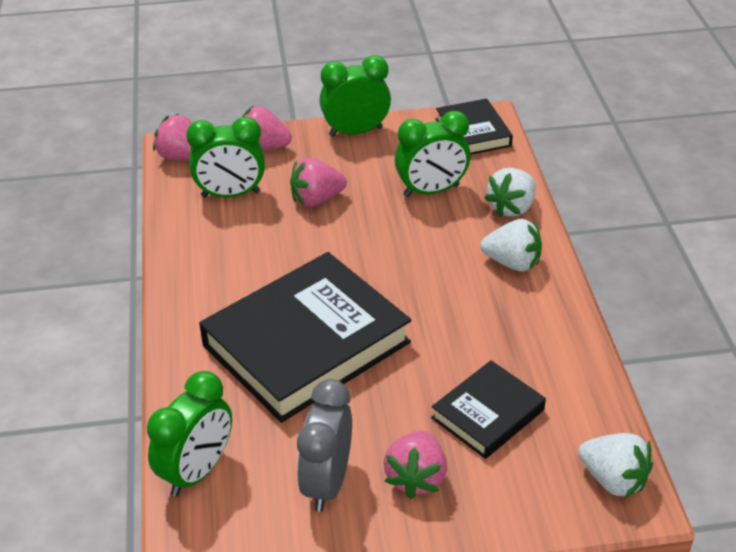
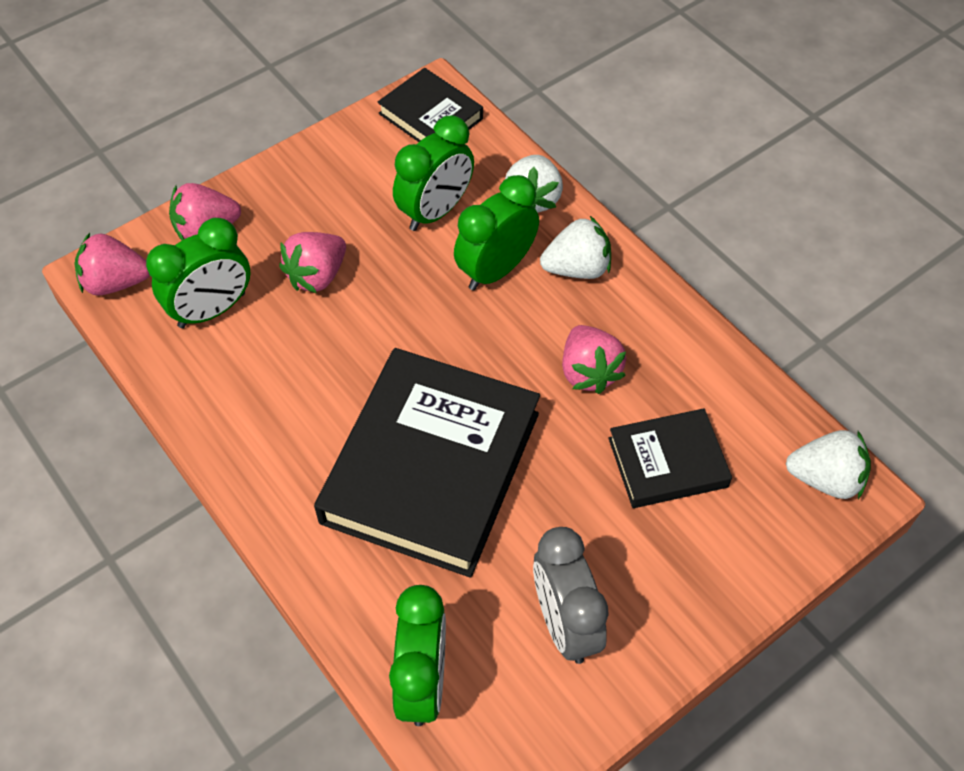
camera: 30 degrees left, 15 degrees up
(355, 132) = (300, 165): green clock -> green clock (496, 270)
(416, 478) = (647, 572): pink strawberry -> pink strawberry (589, 372)
(488, 414) = (667, 462): black book -> black book turned 60 degrees clockwise

